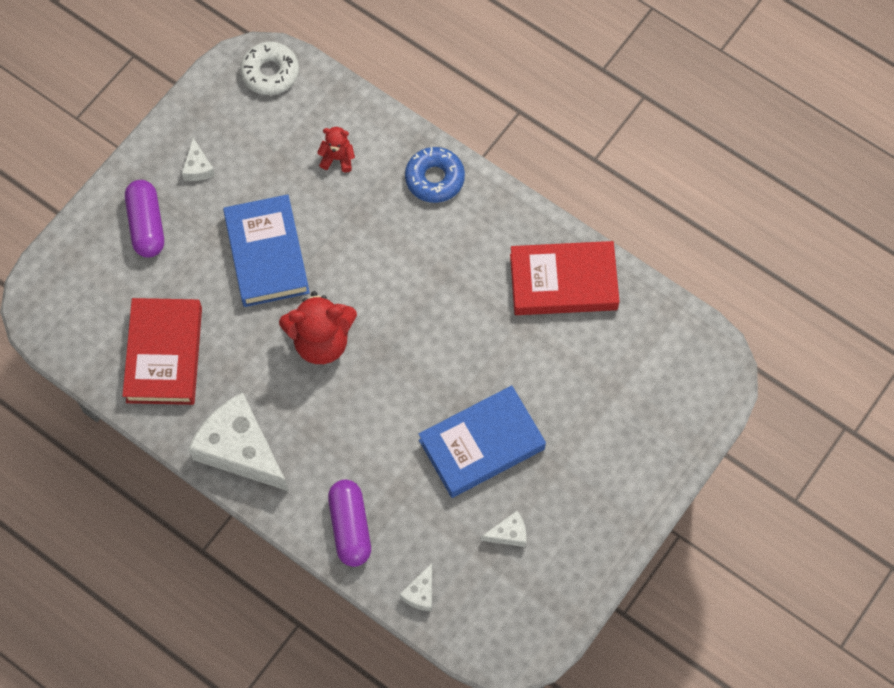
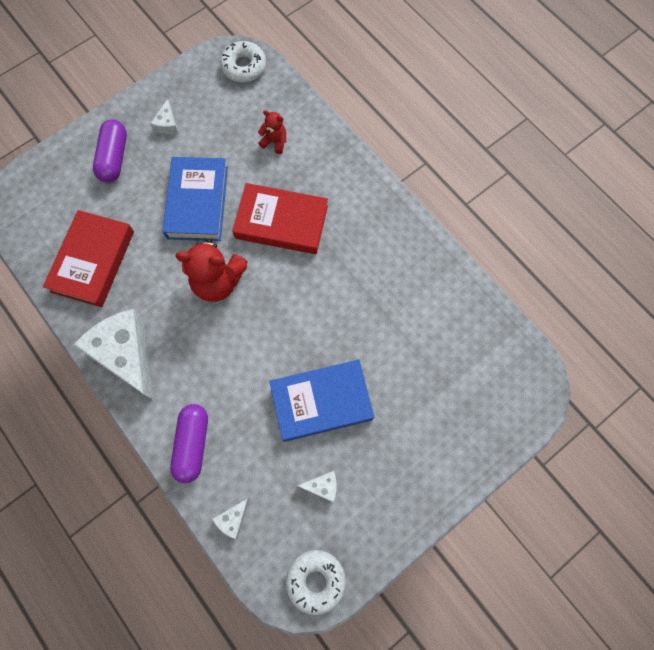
camera: 15 degrees right, 5 degrees up
(434, 179) = (345, 175): blue donut -> none
(529, 630) = (316, 580): none -> white donut
(563, 282) = (425, 282): red book -> red book (281, 222)

